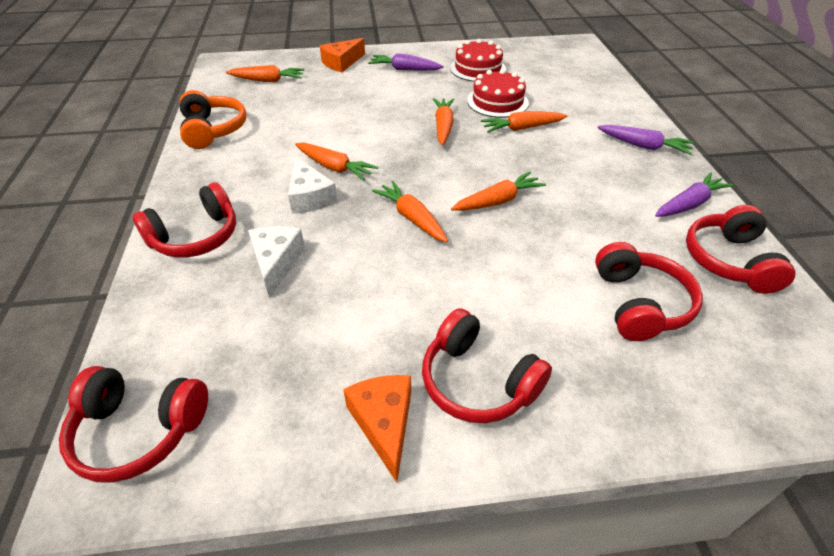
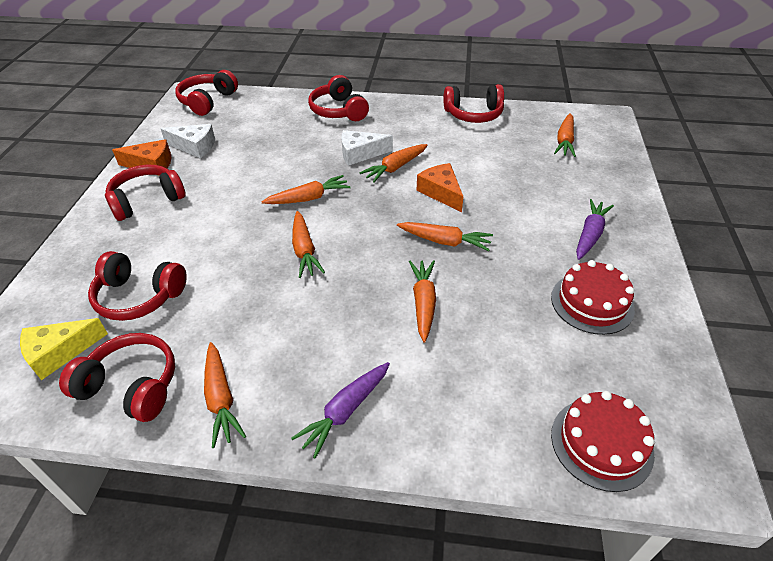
camera: 105 degrees right, 0 degrees up
(213, 130) = (473, 114): orange headphones -> red headphones
(276, 262) = (296, 138): white cheese -> white cheese (194, 147)
(342, 63) = (608, 189): orange cheese -> orange cheese (441, 192)
(497, 102) = (492, 298): red cake -> red cake (601, 443)
(688, 204) = (221, 398): purple carrot -> orange carrot
(753, 335) = (59, 353): none -> yellow cheese

